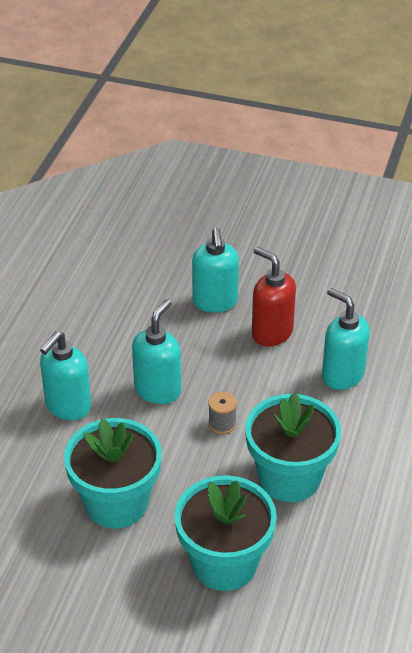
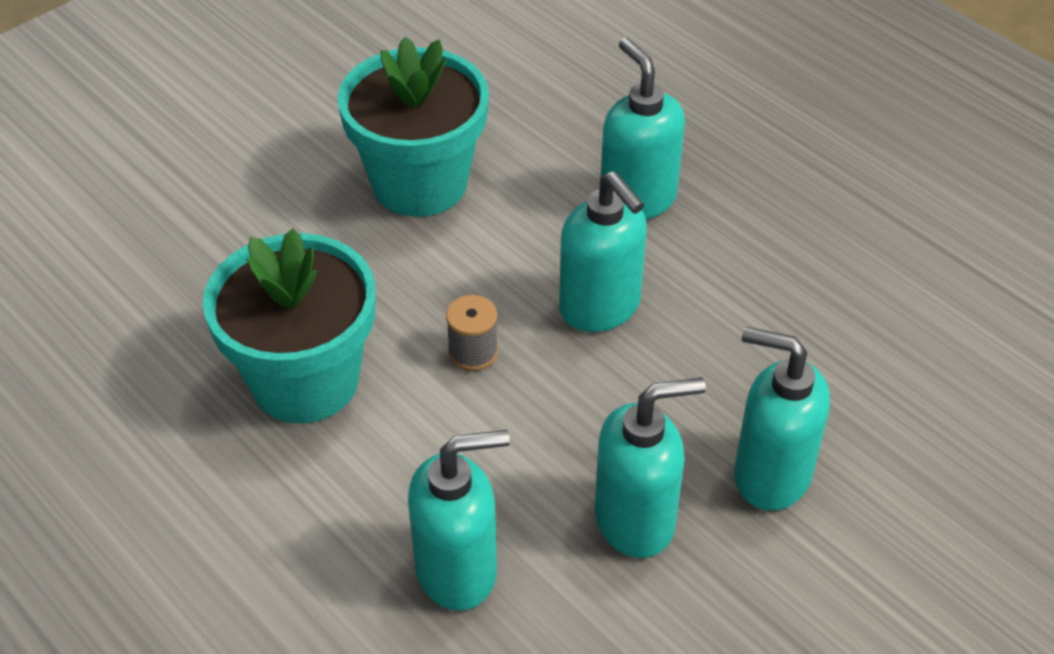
camera: 120 degrees right, 5 degrees up
(224, 563) = (231, 245): turquoise flower pot -> none
(271, 332) = (636, 520): red soap dispenser -> turquoise soap dispenser

